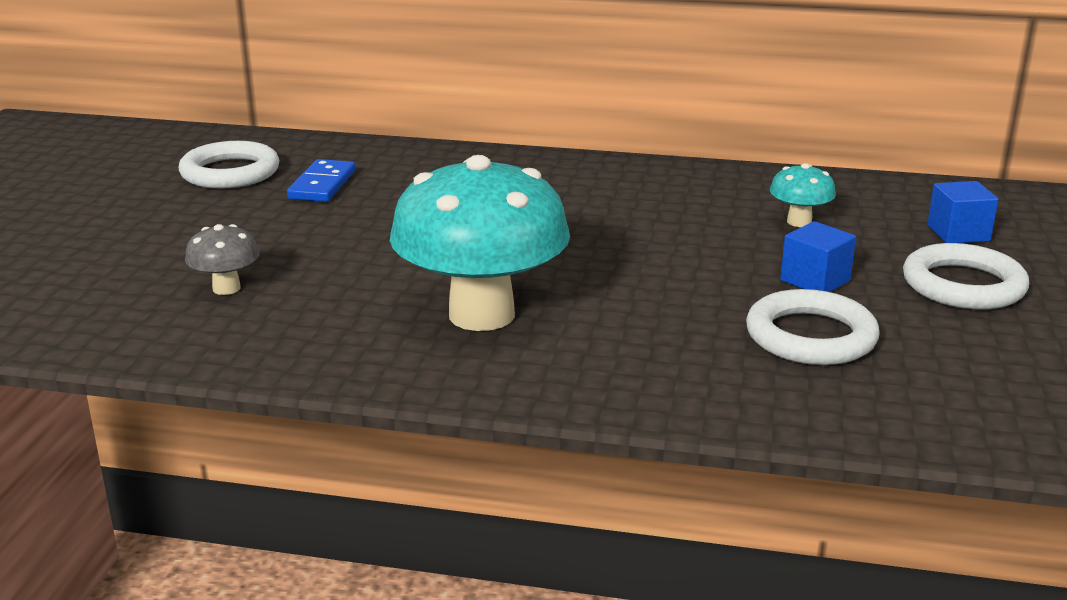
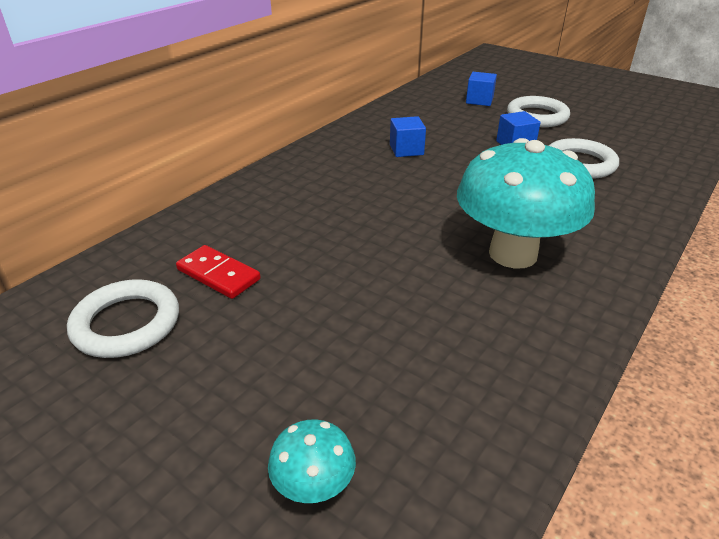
camera: 65 degrees left, 10 degrees up
(226, 288) = (403, 372): grey mushroom -> none
(322, 185) = (218, 274): blue domino -> red domino
(694, 214) = (406, 150): none -> blue cube
(799, 222) = (439, 128): turquoise mushroom -> turquoise mushroom (314, 487)

